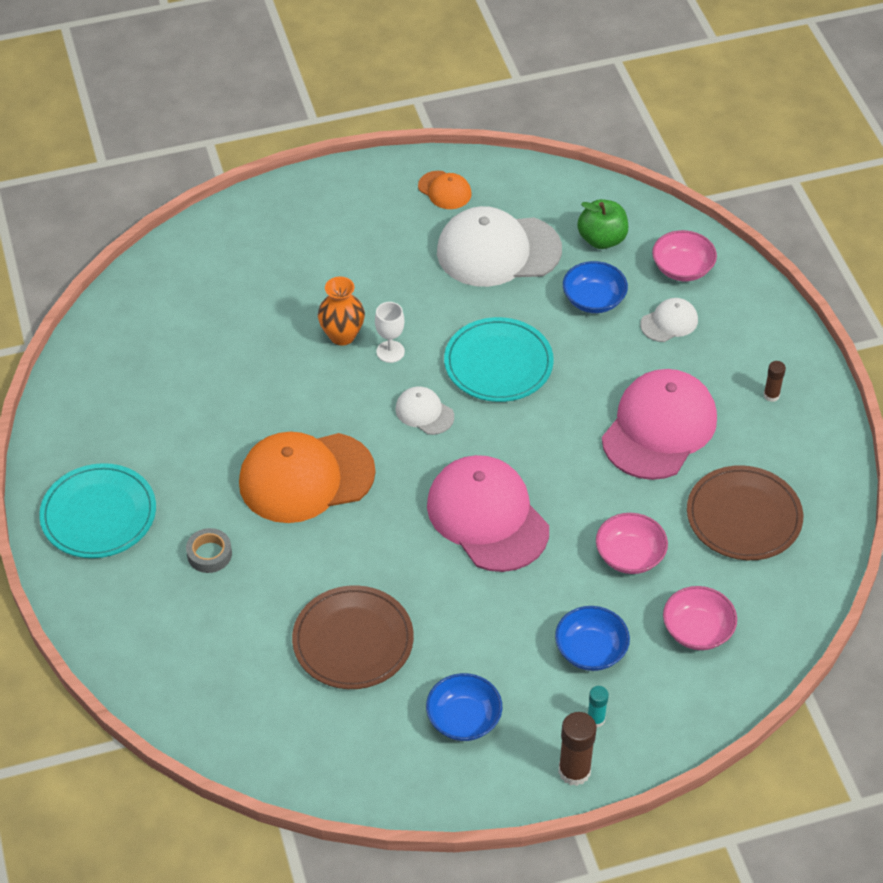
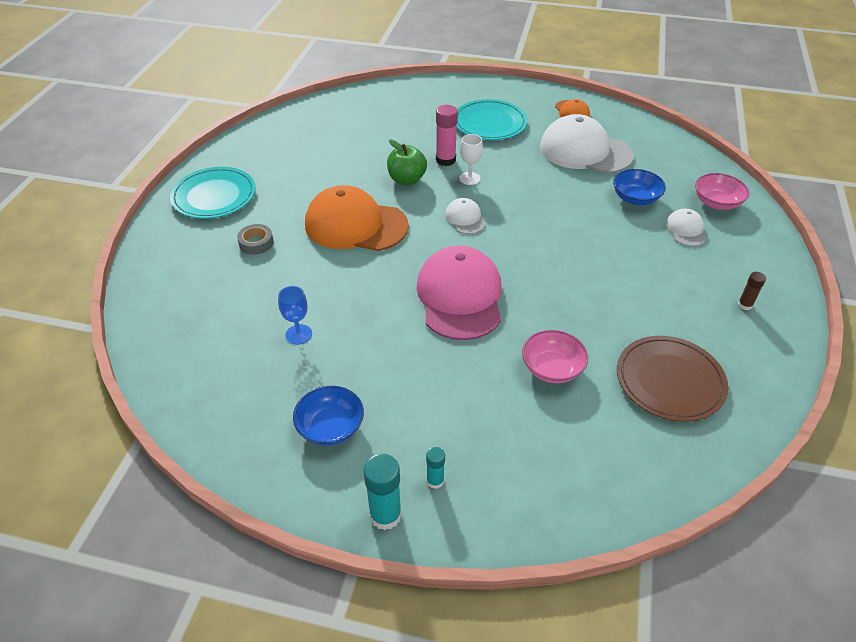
camera: 30 degrees right, 5 degrees down
(342, 335) = (445, 160): orange vase -> pink glue stick
(353, 640) = (299, 334): brown plate -> blue goblet
(498, 363) = (539, 210): turquoise plate -> turquoise plate (489, 123)
(574, 771) = (385, 515): brown glue stick -> turquoise glue stick
(591, 650) = (470, 424): blue bowl -> none
(602, 239) = (664, 168): green apple -> green apple (407, 179)
(659, 428) = (635, 292): pink cap -> none
(669, 322) = (686, 230): white cap -> white cap turned 90 degrees counterclockwise
(697, 630) = (573, 451): pink bowl -> none

